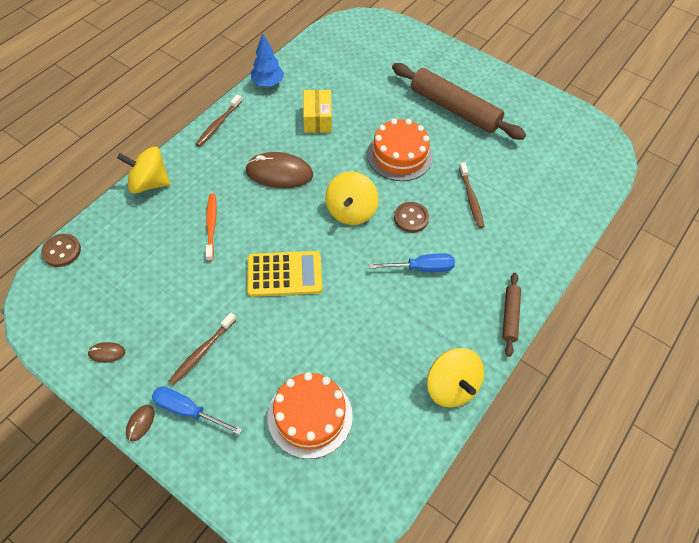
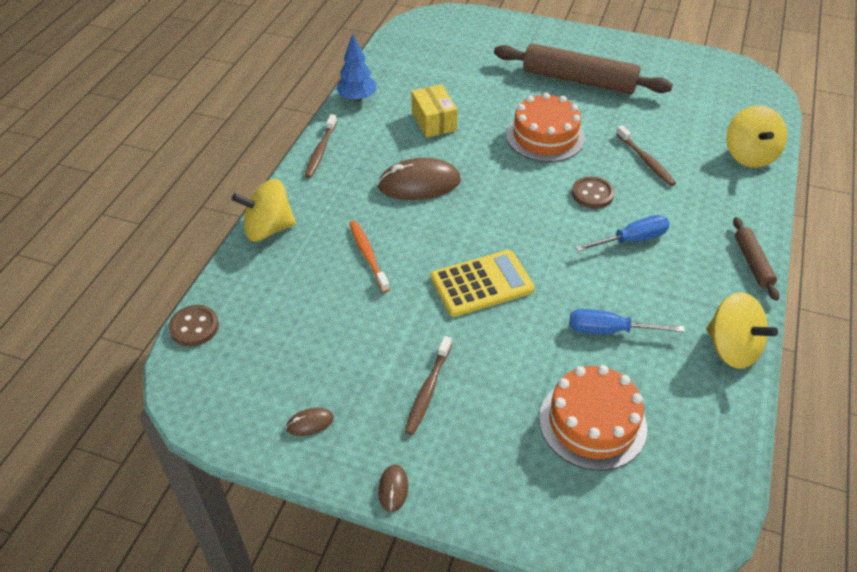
camera: 15 degrees left, 10 degrees down
(188, 410) = (445, 458): blue screwdriver -> blue screwdriver (609, 330)
(351, 211) = (522, 202): yellow spinning top -> yellow spinning top (749, 155)

